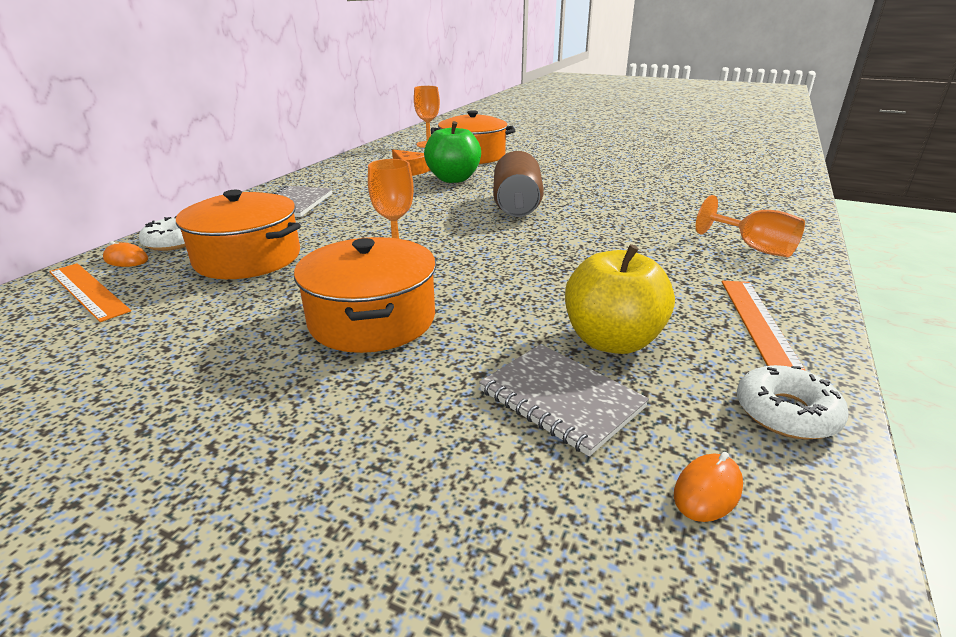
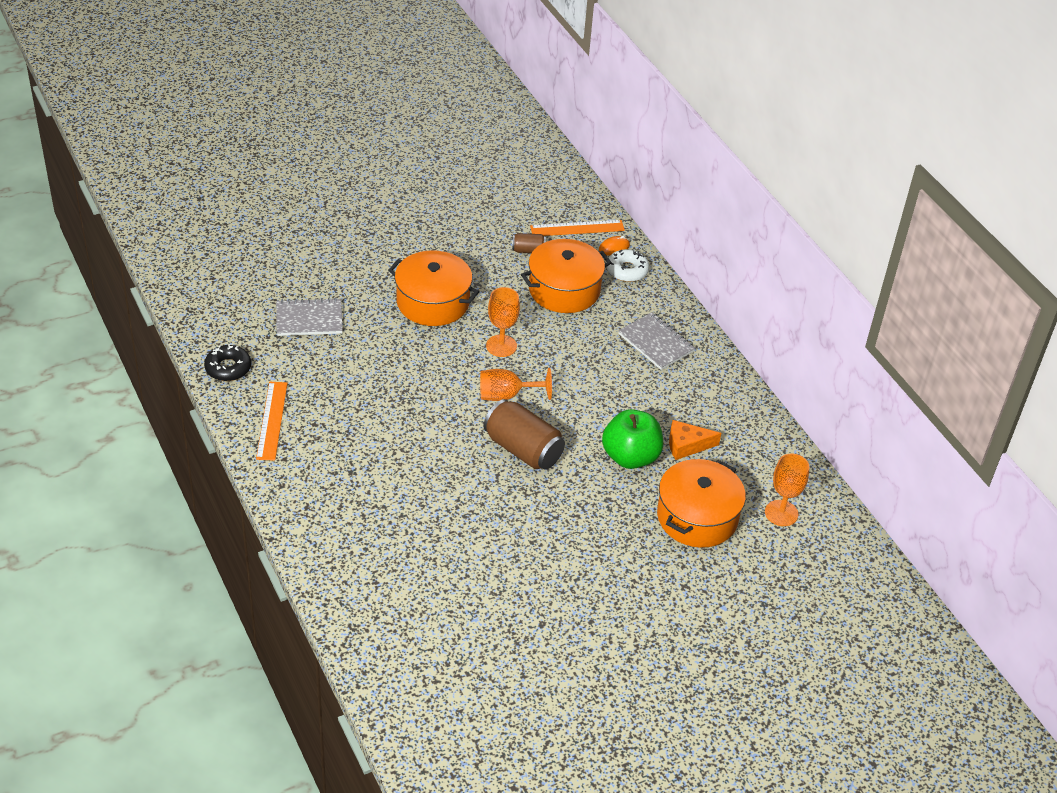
camera: 125 degrees right, 15 degrees up
(173, 302) = (528, 250): none -> brown can
(612, 341) = (322, 361): yellow apple -> none
(707, 491) = (233, 319): orange mouse -> none
(754, 248) = (322, 502): orange goblet -> orange goblet (506, 395)
(758, 322) = (272, 420): orange ruler -> orange ruler turned 45 degrees clockwise
(786, 413) = (228, 368): white donut -> black donut

